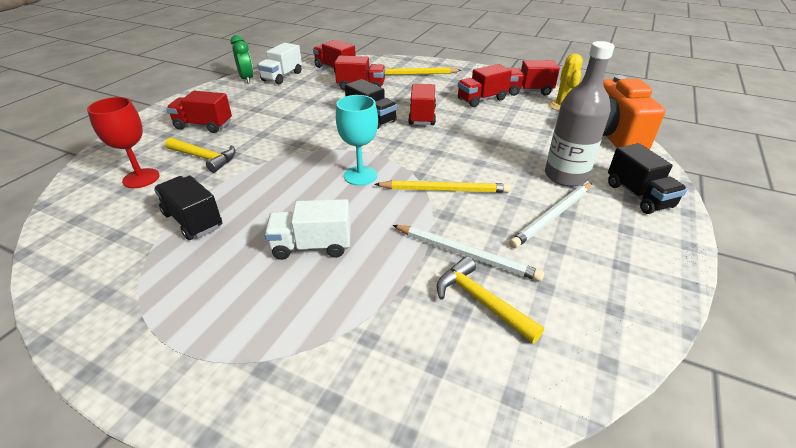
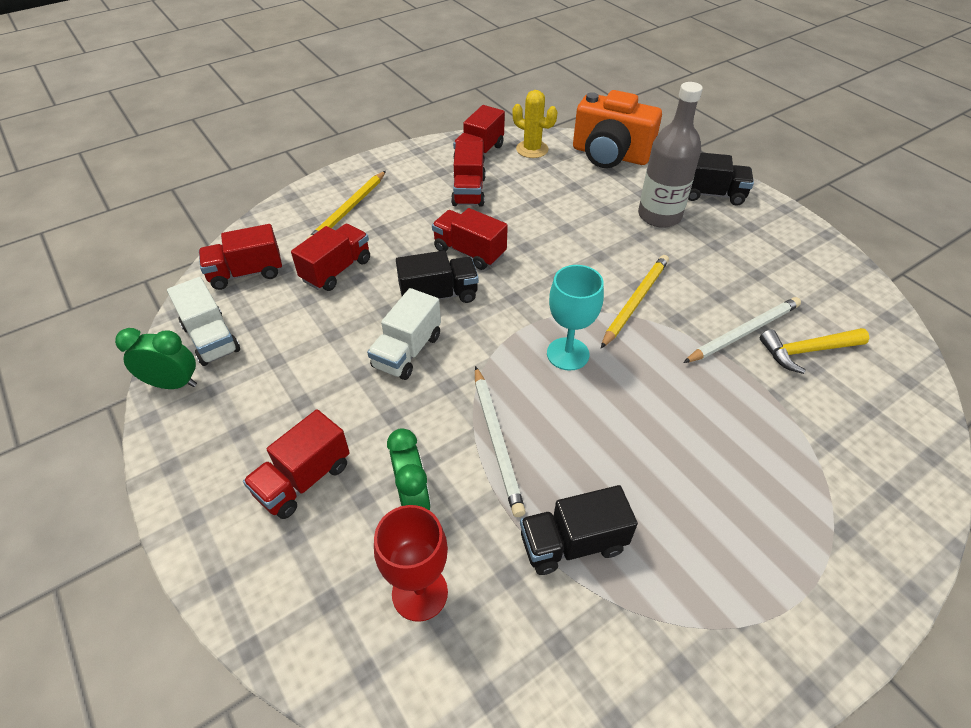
camera: 60 degrees left, 10 degrees up
(204, 158) = (413, 499): yellow hammer -> green clock
(312, 246) = (680, 439): white truck -> white truck (407, 351)
(552, 216) = (715, 255): white pencil -> white pencil (497, 441)

